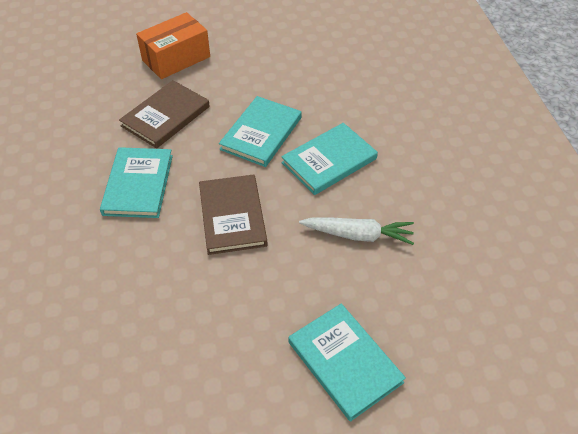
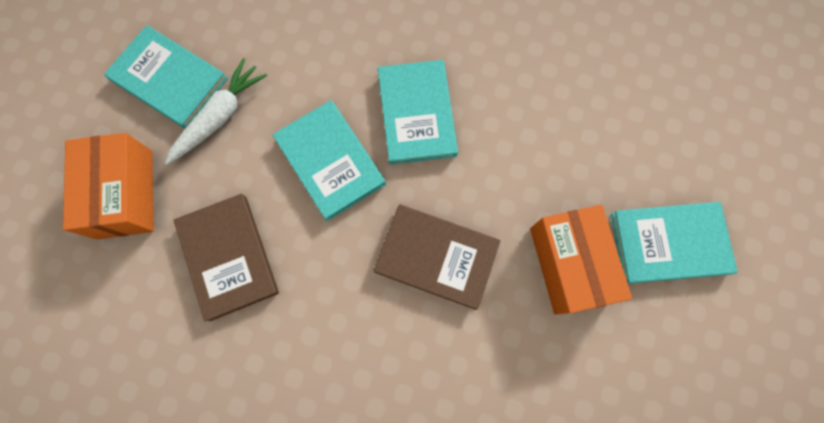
camera: 60 degrees left, 25 degrees up
(138, 184) = (326, 341): turquoise book -> turquoise book (169, 79)
(279, 298) = (569, 264): none -> orange box
(358, 235) = (532, 145): white carrot -> white carrot (220, 117)

